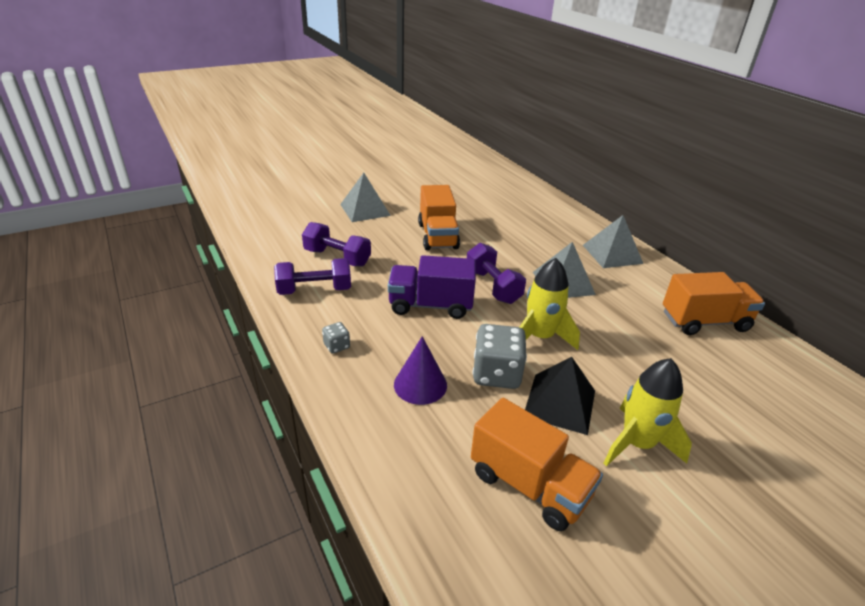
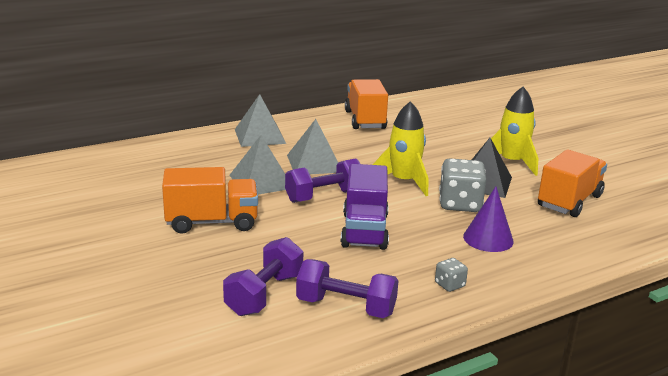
camera: 90 degrees left, 10 degrees down
(315, 290) = (346, 307): purple dumbbell -> purple dumbbell turned 60 degrees counterclockwise
(365, 210) = (120, 277): grey pyramid -> grey pyramid (261, 181)

